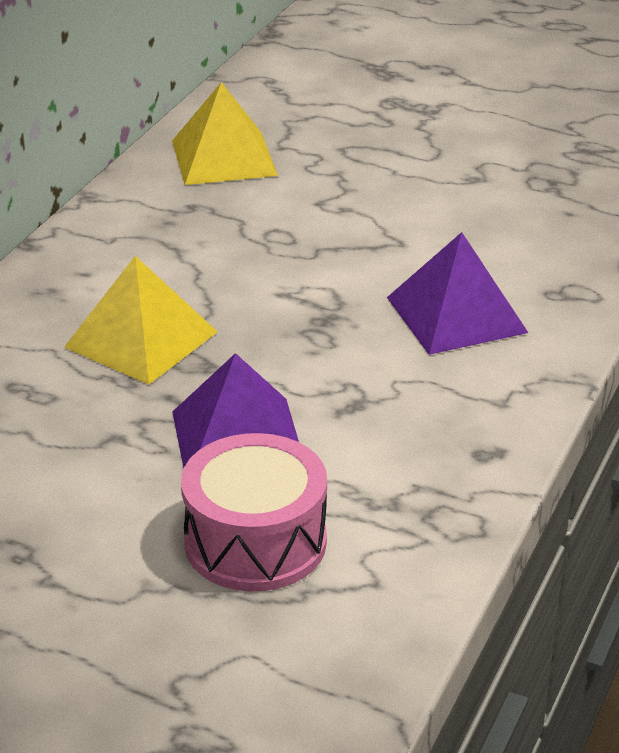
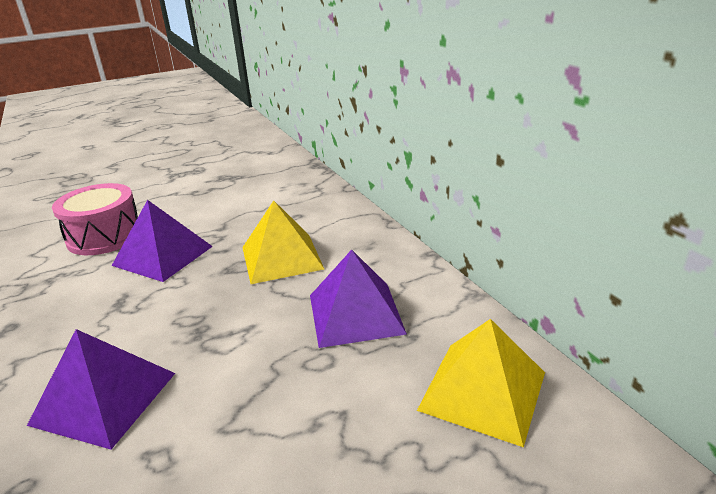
camera: 130 degrees right, 5 degrees down
(194, 244) = (355, 314): none -> purple pyramid

